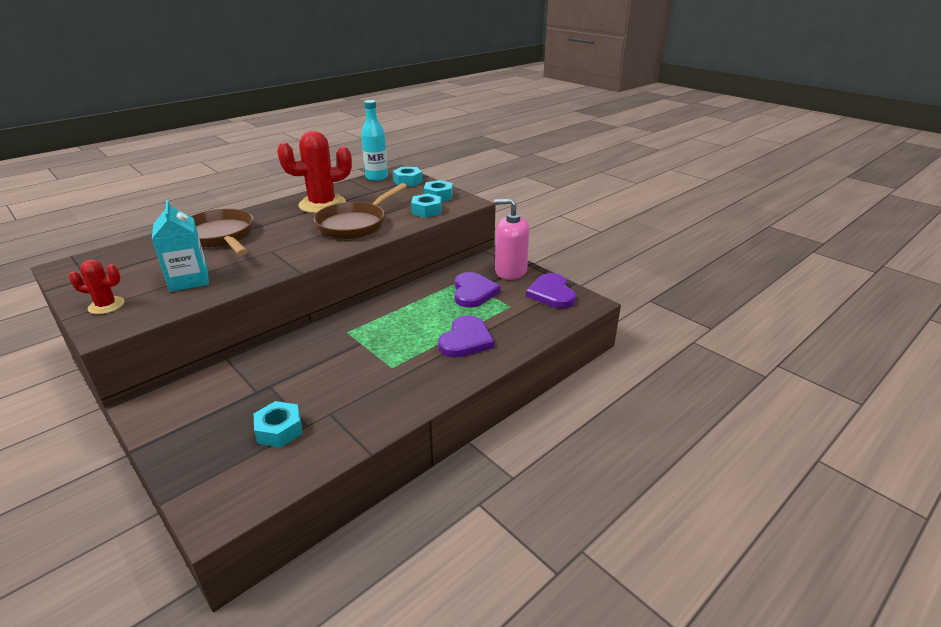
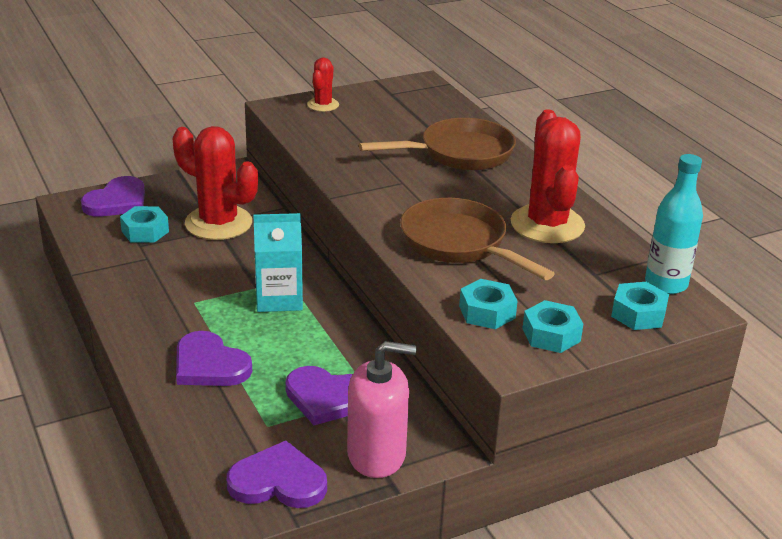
camera: 105 degrees right, 0 degrees up
(189, 280) = (352, 138): turquoise carton -> turquoise carton (279, 298)
(212, 474) = (117, 201): none -> purple heart
(259, 387) = (218, 223): none -> red cactus
(510, 271) = (376, 455): pink soap dispenser -> pink soap dispenser turned 60 degrees clockwise

